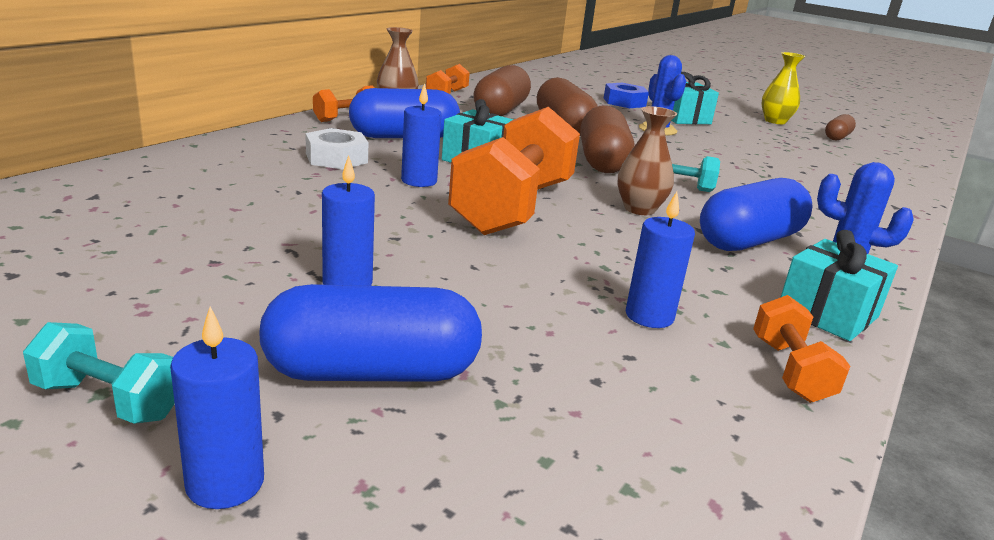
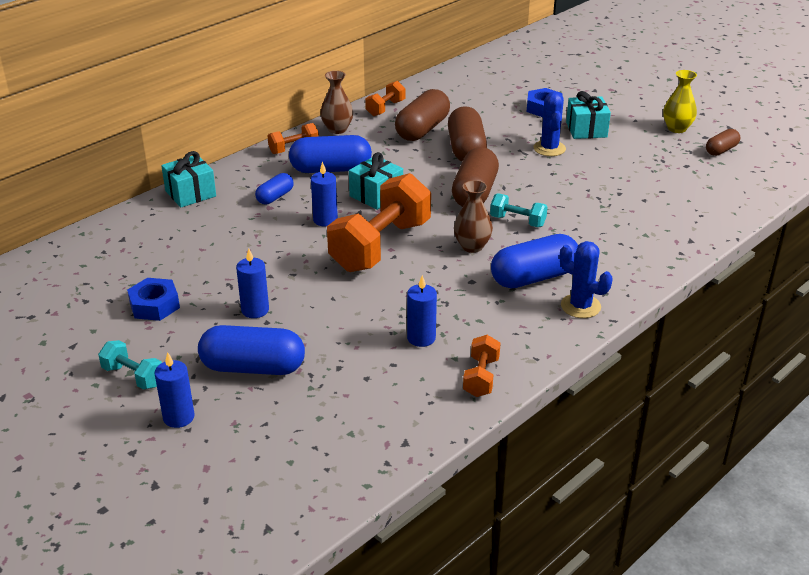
camera: 15 degrees right, 10 degrees up
(155, 279) = (154, 305): none -> blue nut
(336, 158) = (275, 197): white nut -> blue capsule
(827, 313) = (539, 340): turquoise gift -> turquoise gift (190, 193)

